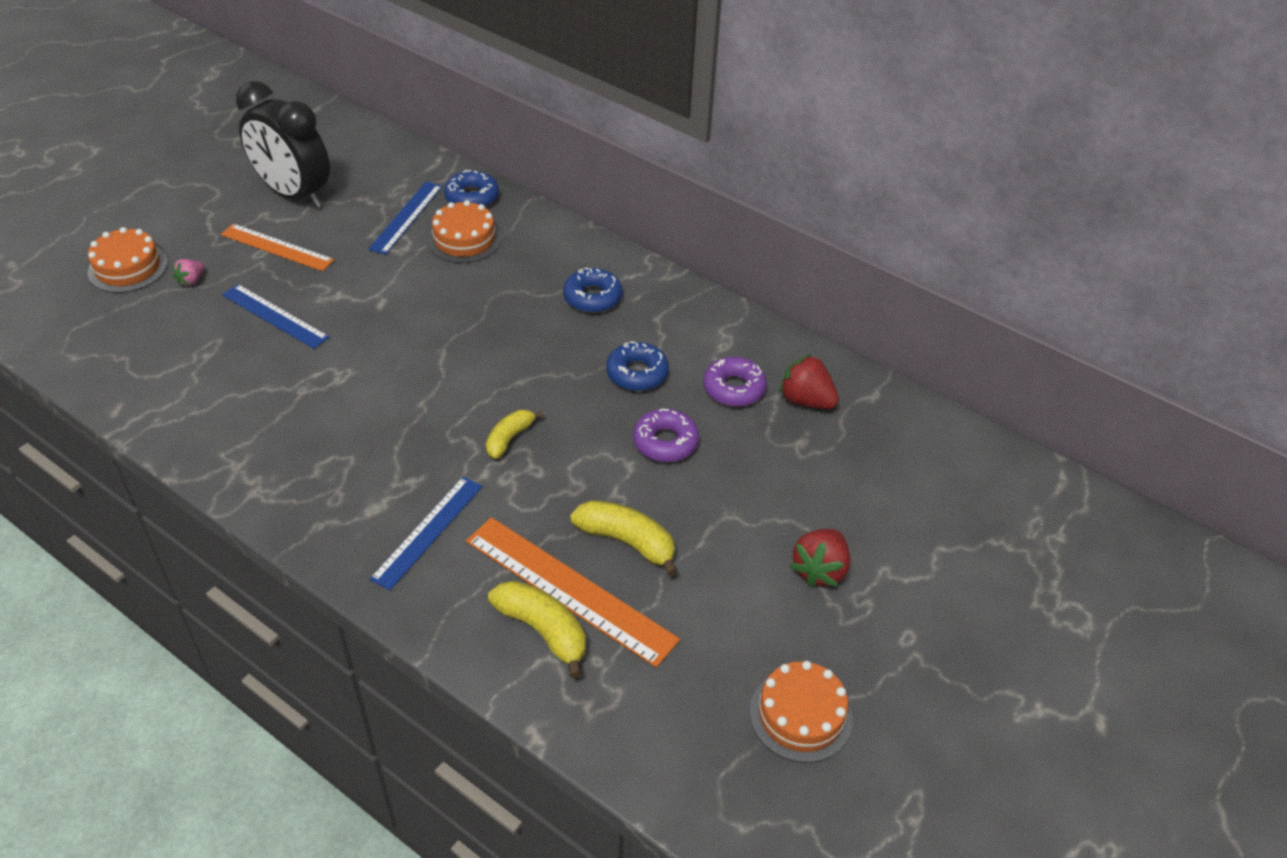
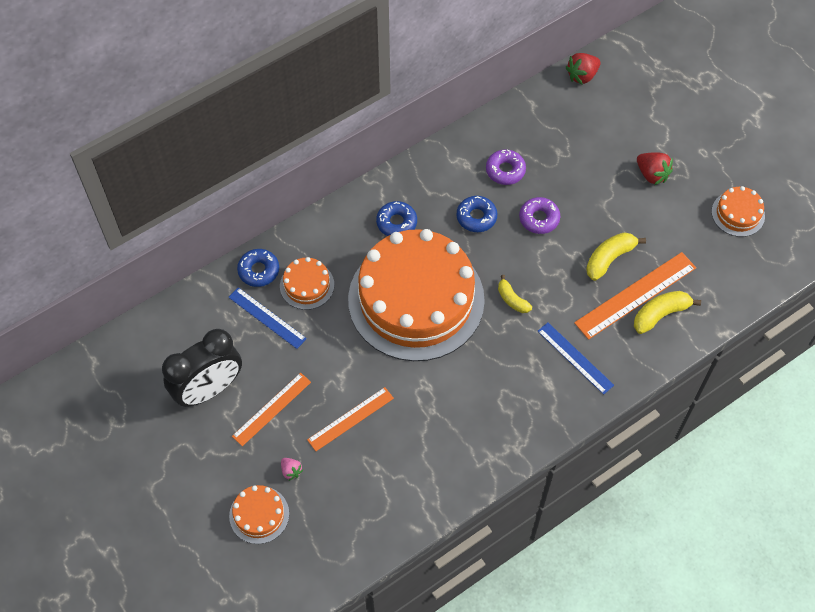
camera: 70 degrees left, 15 degrees up
(274, 316) = (351, 419): blue ruler -> orange ruler
(476, 339) = (416, 299): none -> orange cake
(806, 400) = (526, 137): red strawberry -> red strawberry (582, 76)

